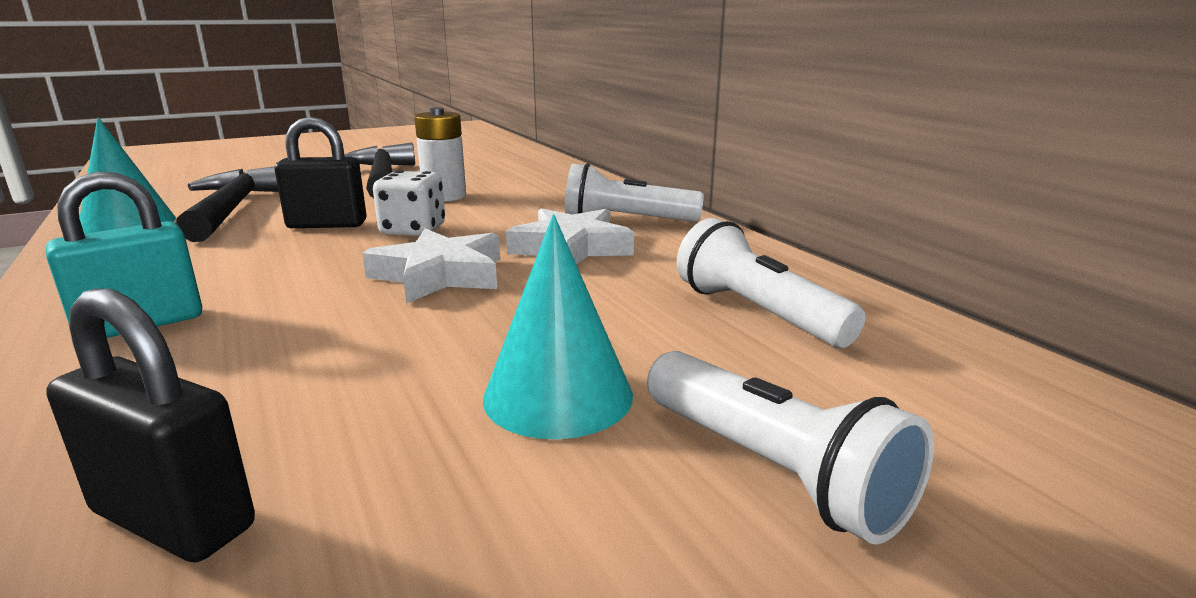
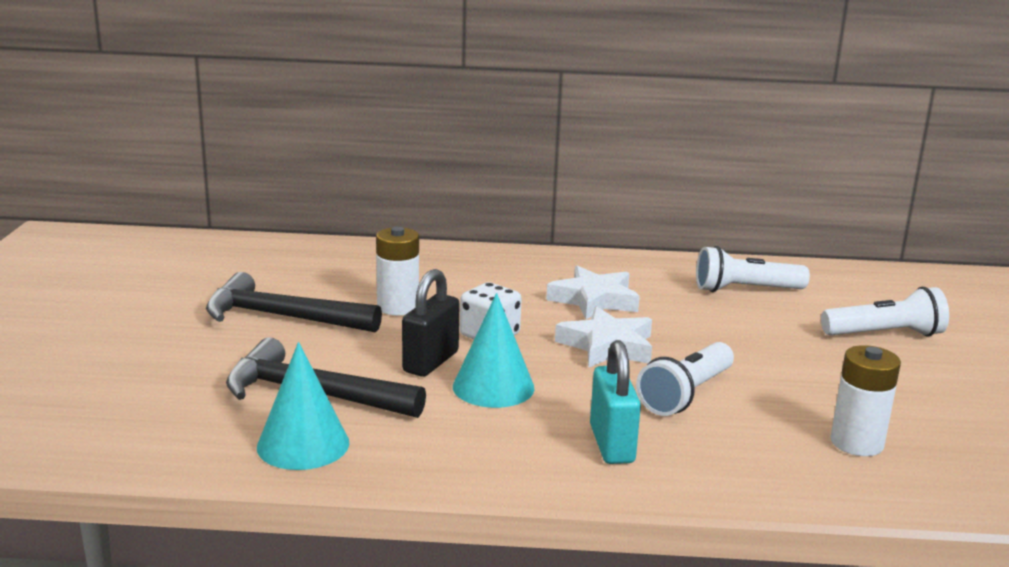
camera: 60 degrees left, 0 degrees up
(173, 519) = (856, 443): black padlock -> white battery
(558, 395) = (801, 353): turquoise cone -> turquoise cone (493, 387)
(626, 221) = (553, 271): white flashlight -> white flashlight (686, 395)

